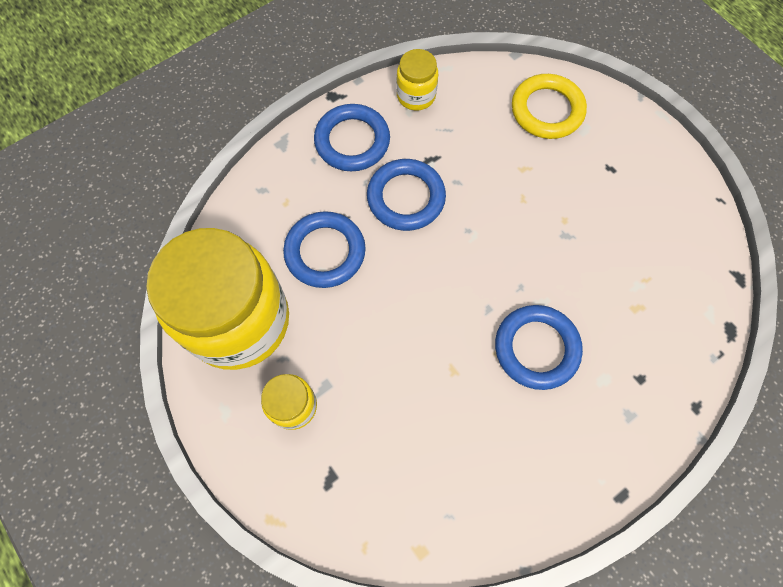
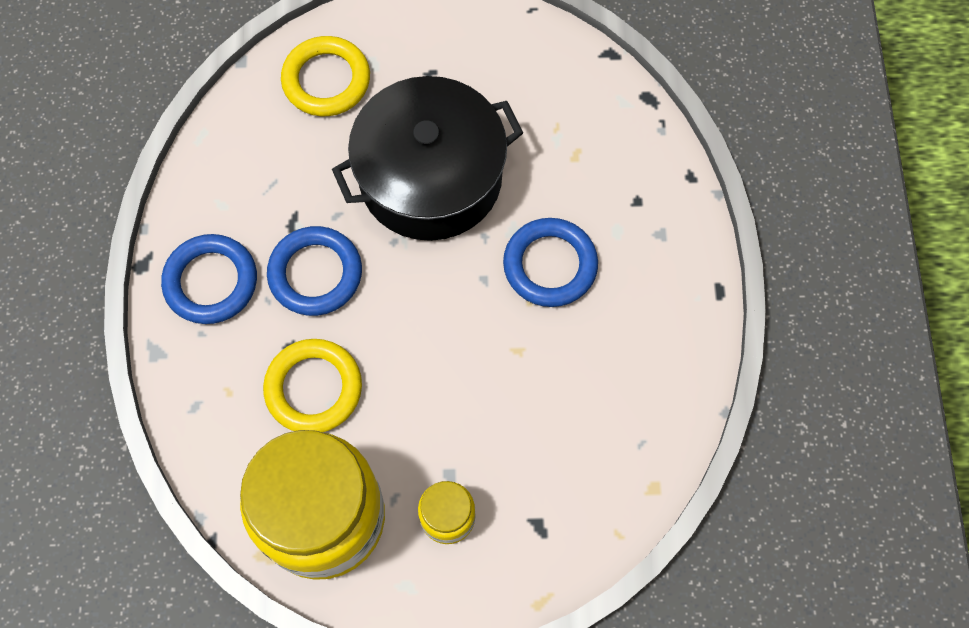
camera: 55 degrees left, 0 degrees up
(325, 252) = (314, 388): blue ring -> yellow ring
(416, 95) = (209, 186): yellow jar -> none
(534, 221) = (430, 177): none -> black pot

